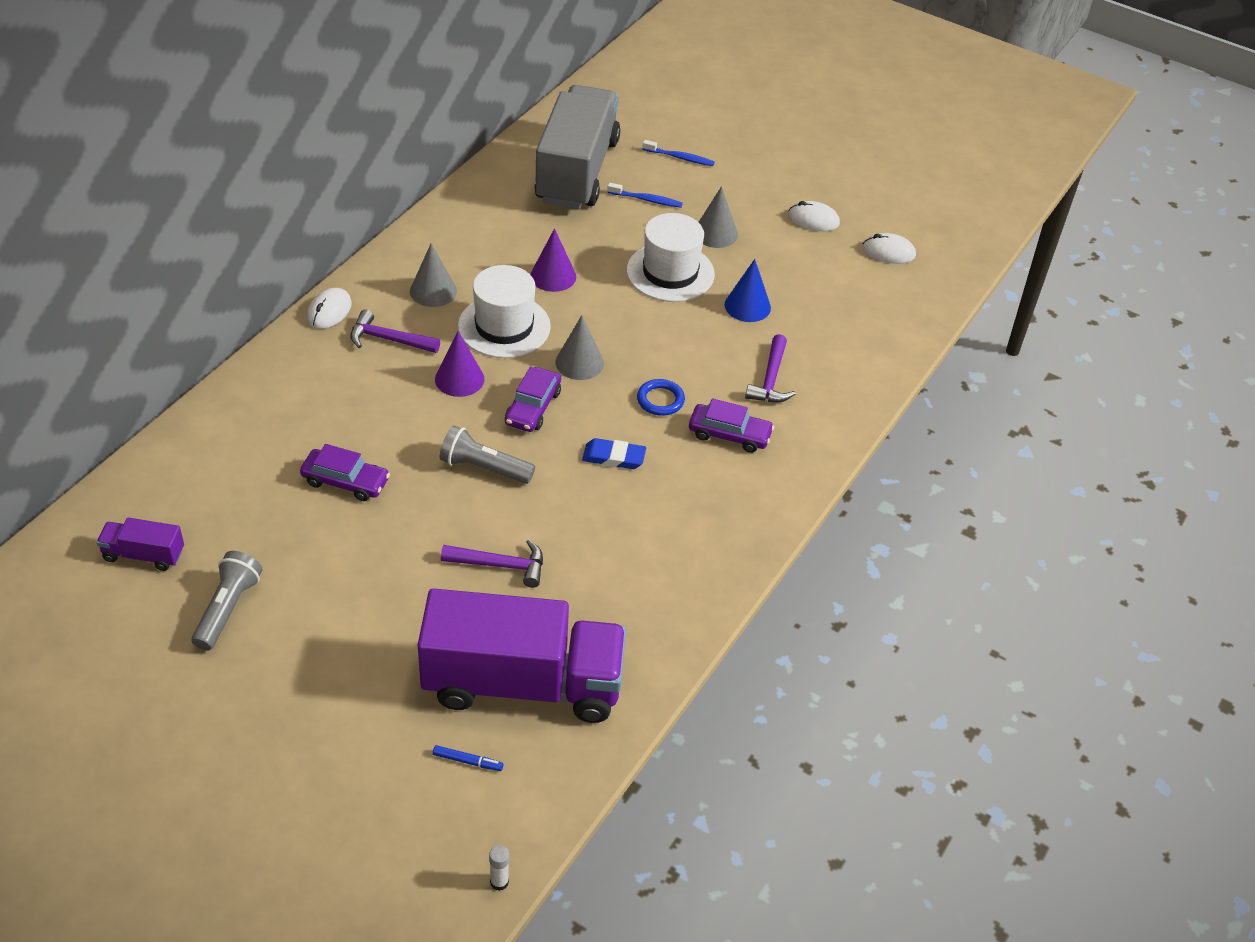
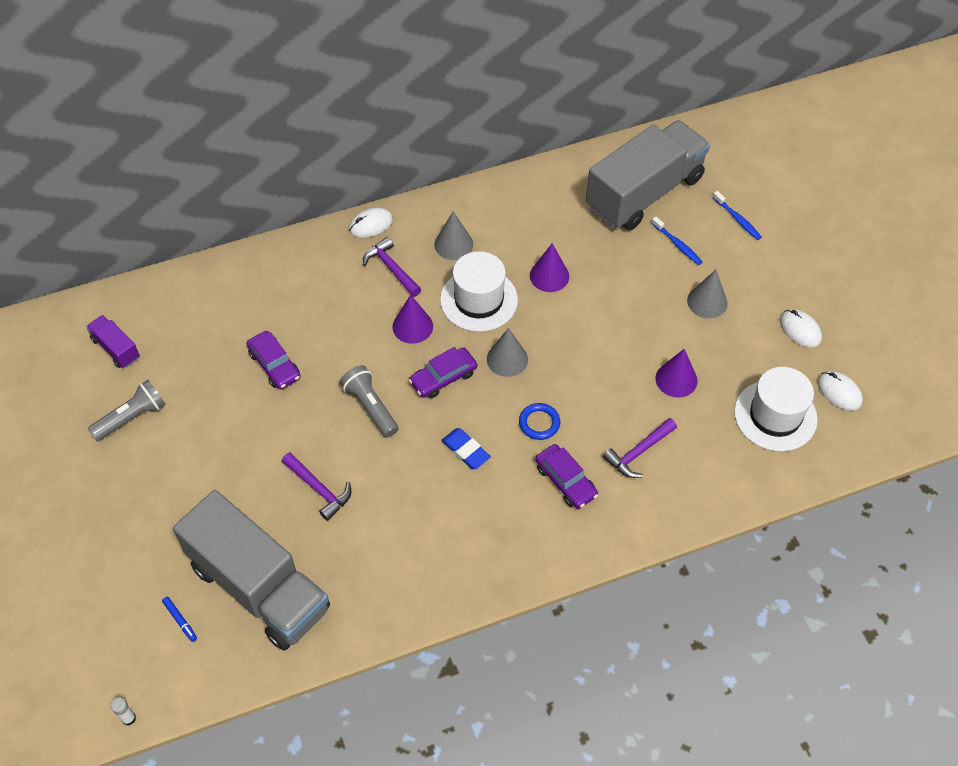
camera: 40 degrees right, 10 degrees up
(523, 684) = (259, 587): purple truck -> grey truck
(670, 272) = (641, 318): white hat -> white hat (775, 415)
(747, 306) = (676, 379): blue cone -> purple cone

